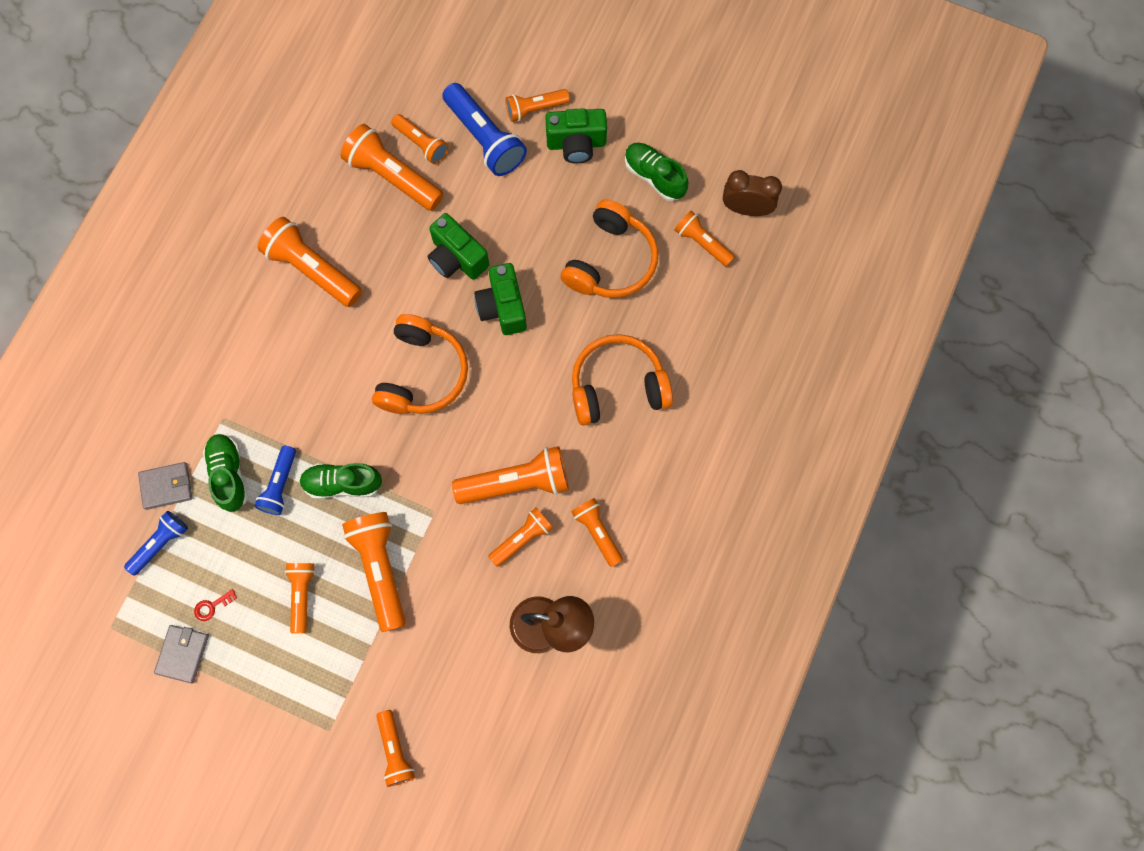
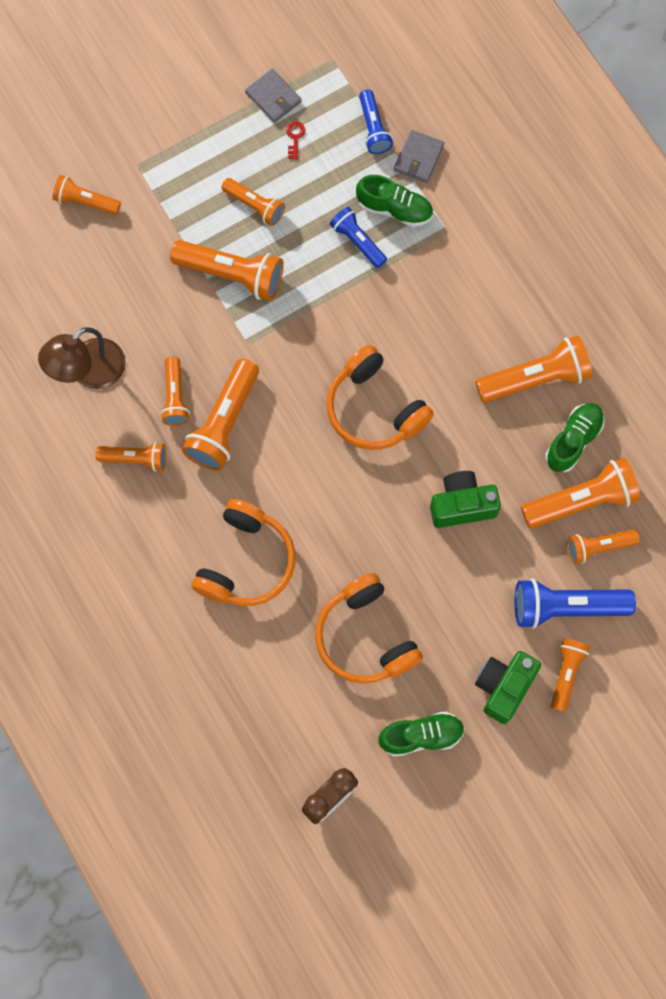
camera: 125 degrees right, 0 degrees up
(342, 483) = (324, 289): green shoe -> green shoe (573, 441)
(502, 307) = (387, 513): green camera -> none
(702, 243) = (325, 732): orange flashlight -> none

